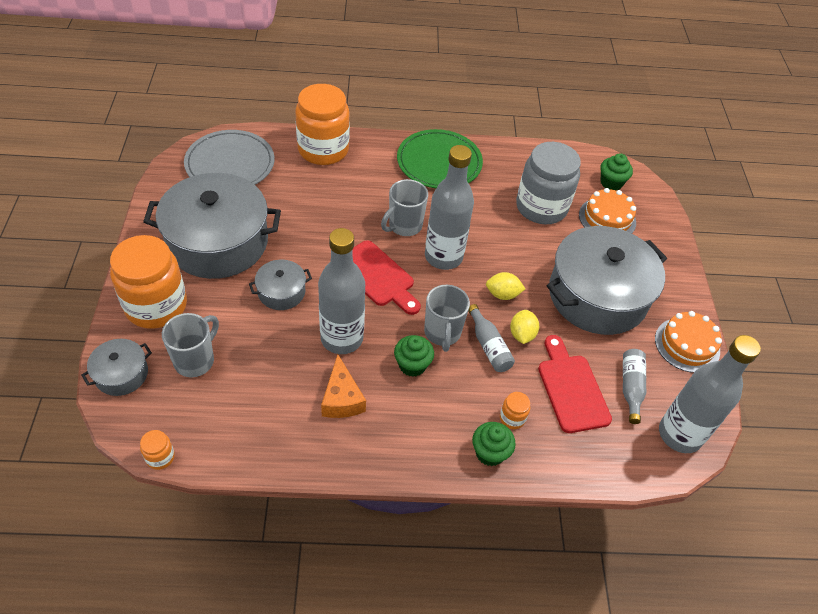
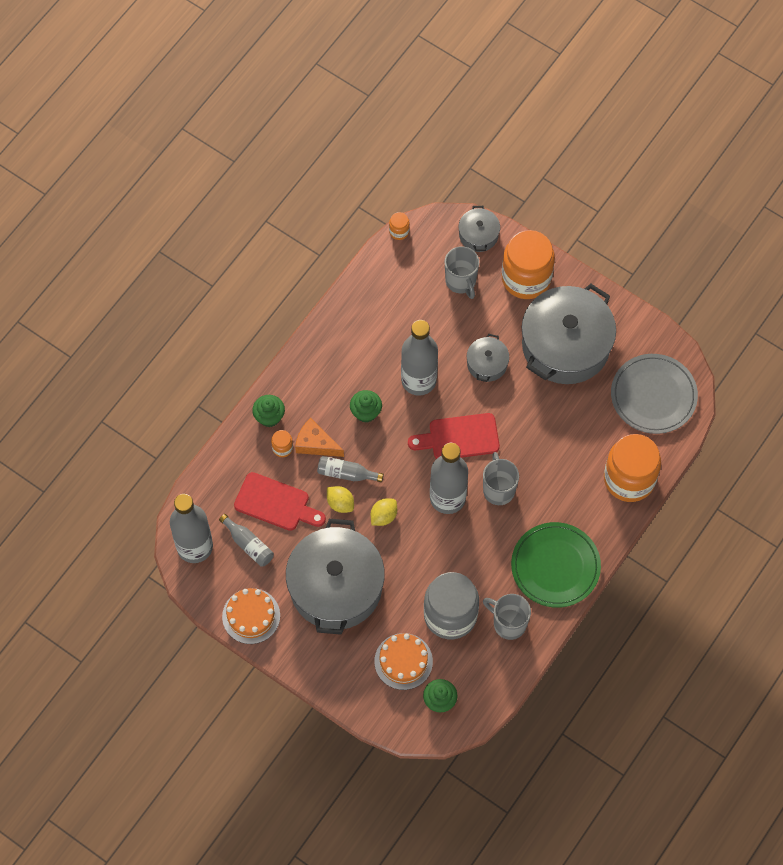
camera: 130 degrees right, 15 degrees up
(341, 398) = (370, 353): orange cheese -> orange cheese (315, 444)
(442, 333) = (378, 449): grey mug -> grey mug (508, 623)

